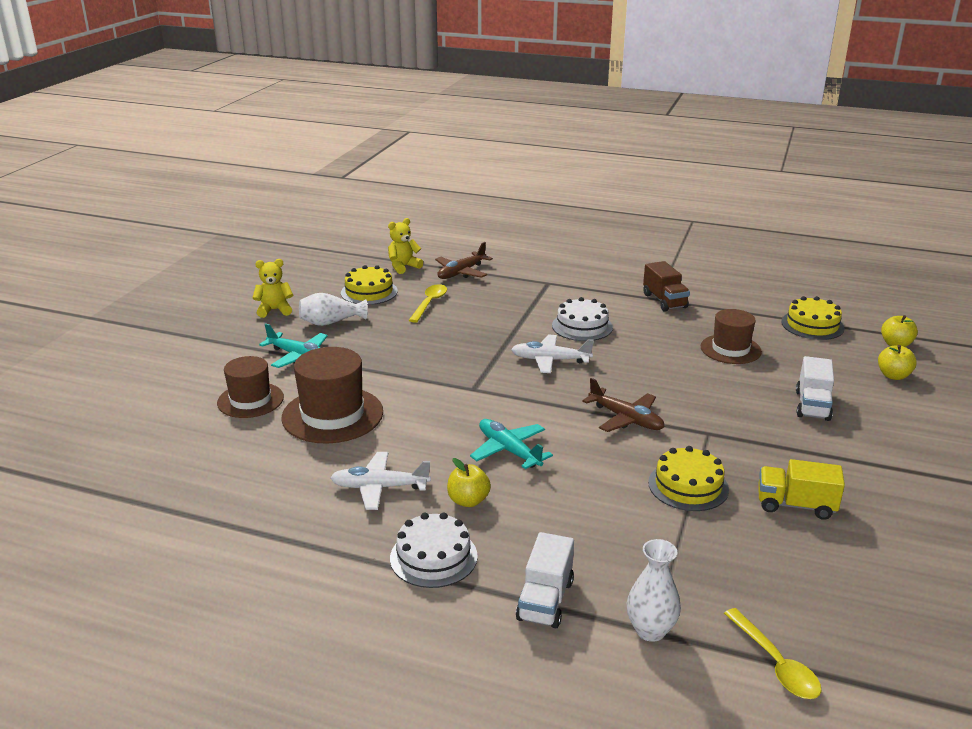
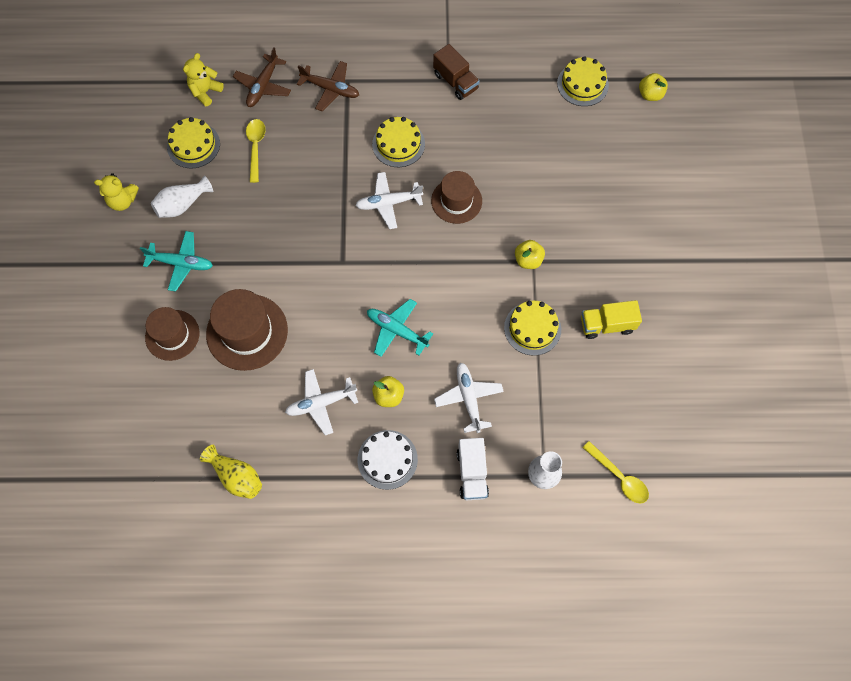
camera: 20 degrees left, 40 degrees up
(232, 524) = (236, 476): none -> yellow vase
(274, 310) = (123, 201): yellow teddy bear -> yellow teddy bear turned 150 degrees counterclockwise
(574, 527) = (468, 398): none -> white plane
(582, 326) = (398, 144): white cake -> yellow cake
(626, 419) = (469, 263): brown plane -> brown plane (331, 89)
(730, 349) = (525, 142): brown hat -> brown hat (456, 201)
(812, 406) = (600, 202): white truck -> none
(893, 376) = (653, 141): yellow apple -> yellow apple (528, 260)

